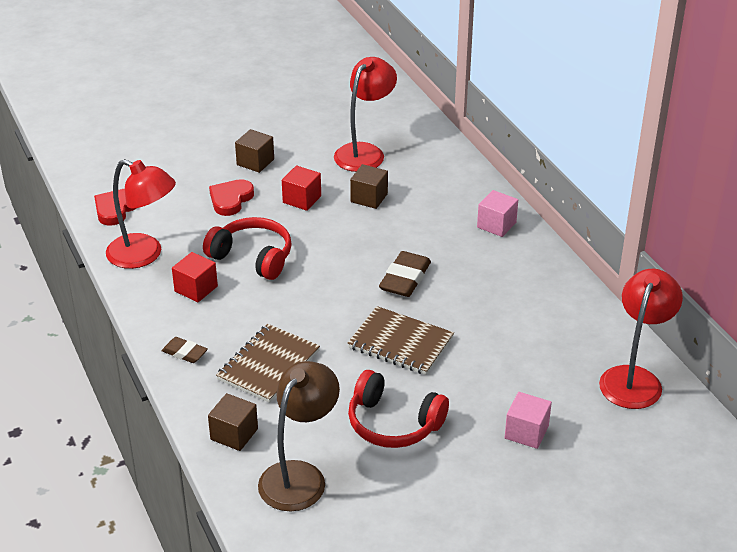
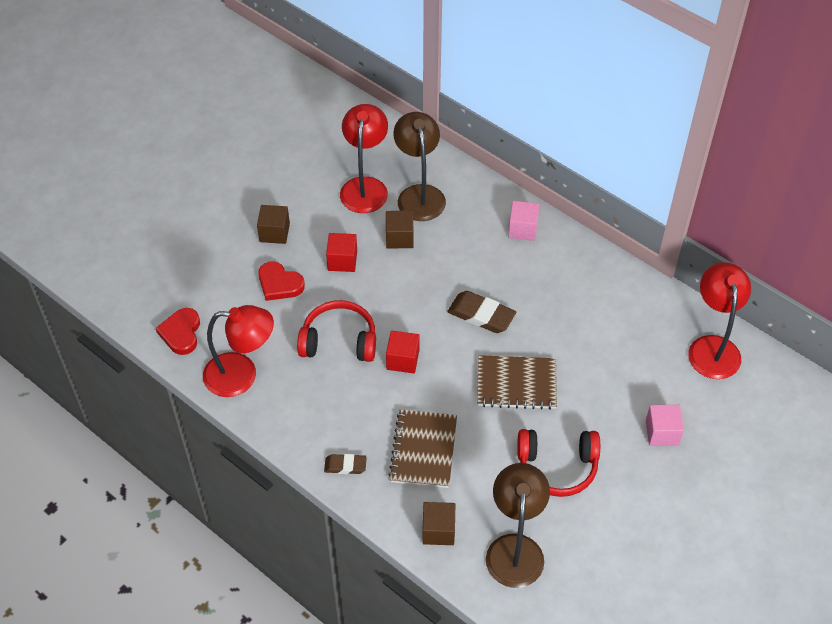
camera: 25 degrees left, 15 degrees up
(196, 289) = (311, 394): red cube -> red cube (403, 360)
(230, 200) = (279, 284): red heart -> red heart turned 60 degrees counterclockwise
(405, 279) = (481, 315): brown eraser -> brown eraser turned 60 degrees counterclockwise
(412, 171) = (419, 194): none -> brown lamp

